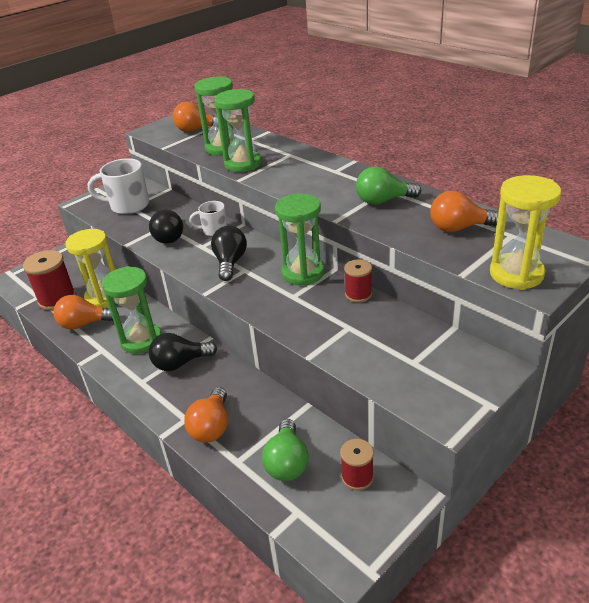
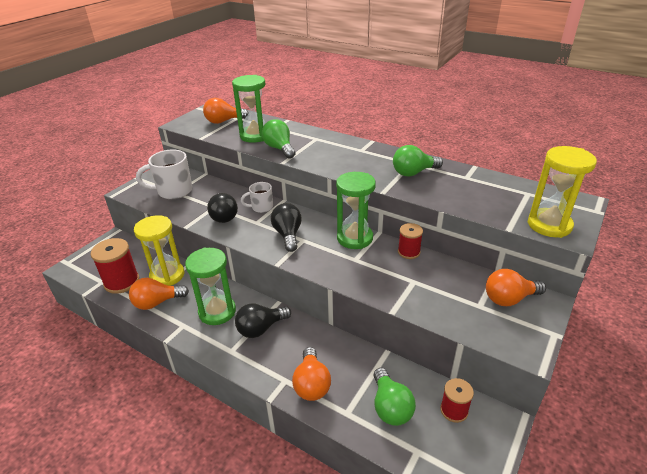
camera: 15 degrees left, 0 degrees up
(243, 164) = (279, 148): green hourglass -> green light bulb
(459, 228) = (485, 191): orange light bulb -> orange light bulb (509, 299)

